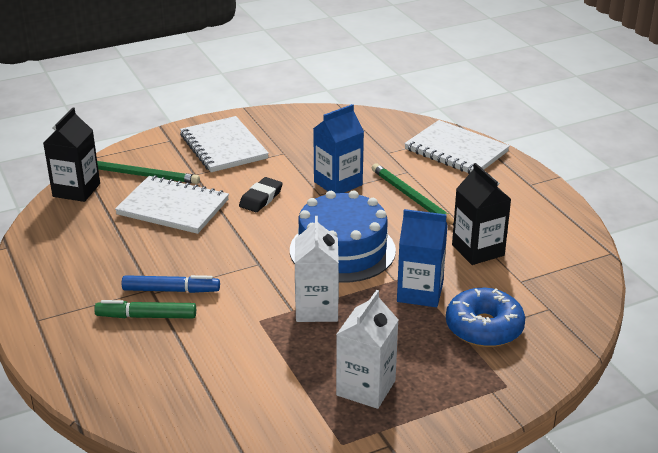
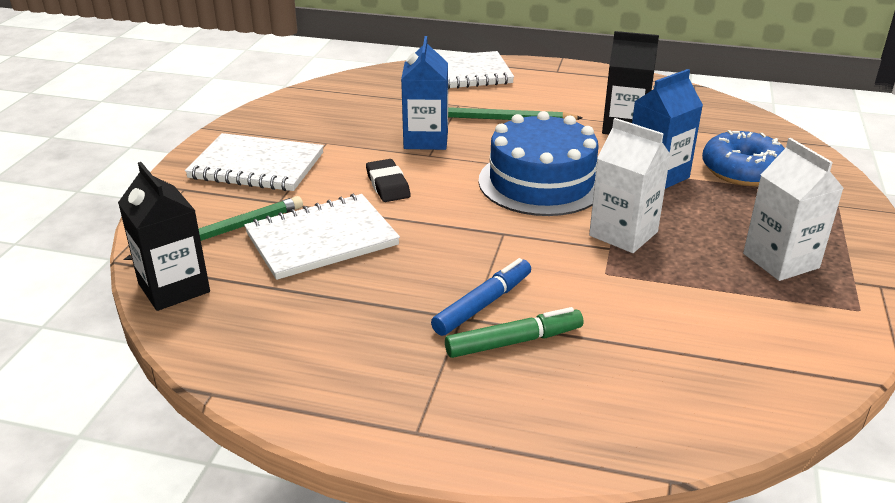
camera: 50 degrees left, 0 degrees up
(146, 316) = (514, 341): green marker -> green marker turned 150 degrees counterclockwise

